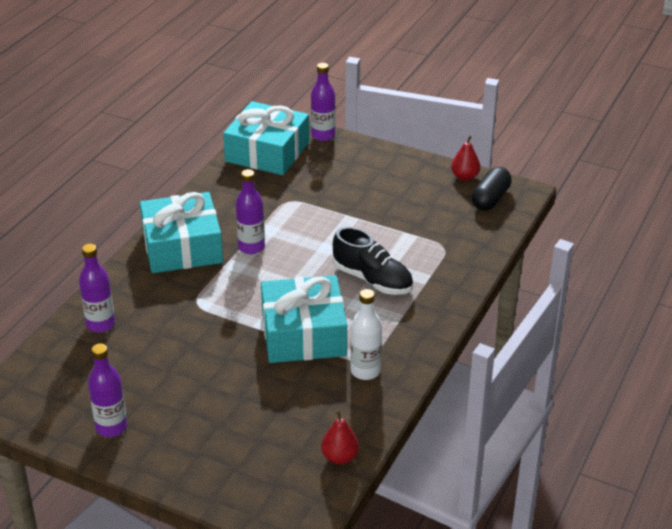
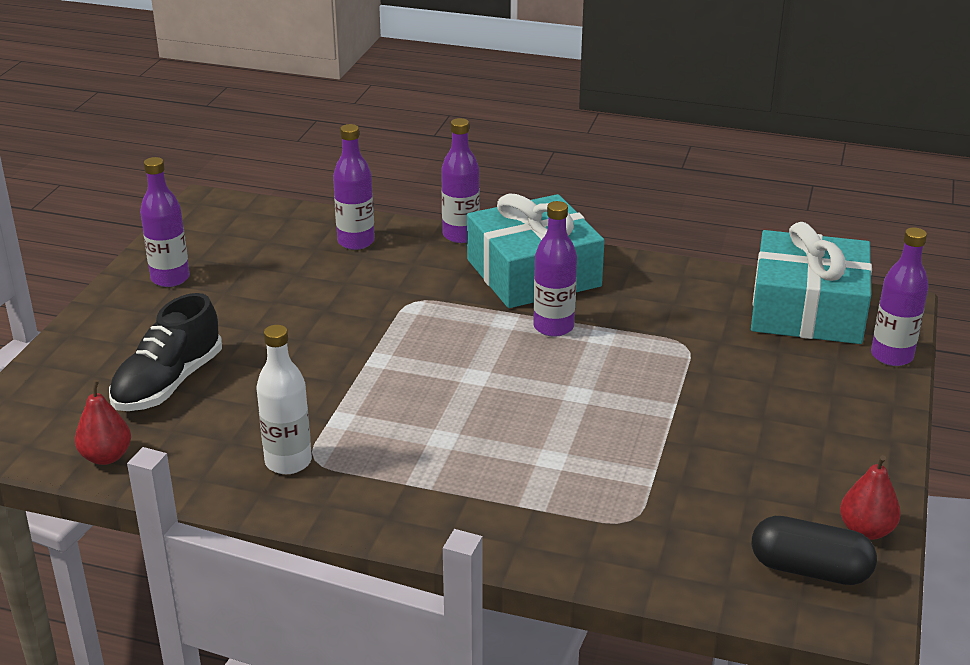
camera: 80 degrees right, 5 degrees down
(116, 273) = (461, 235): none -> purple bottle
(303, 334) = (365, 396): turquoise gift -> none
(372, 280) = (511, 447): black shoe -> black shoe (168, 383)

